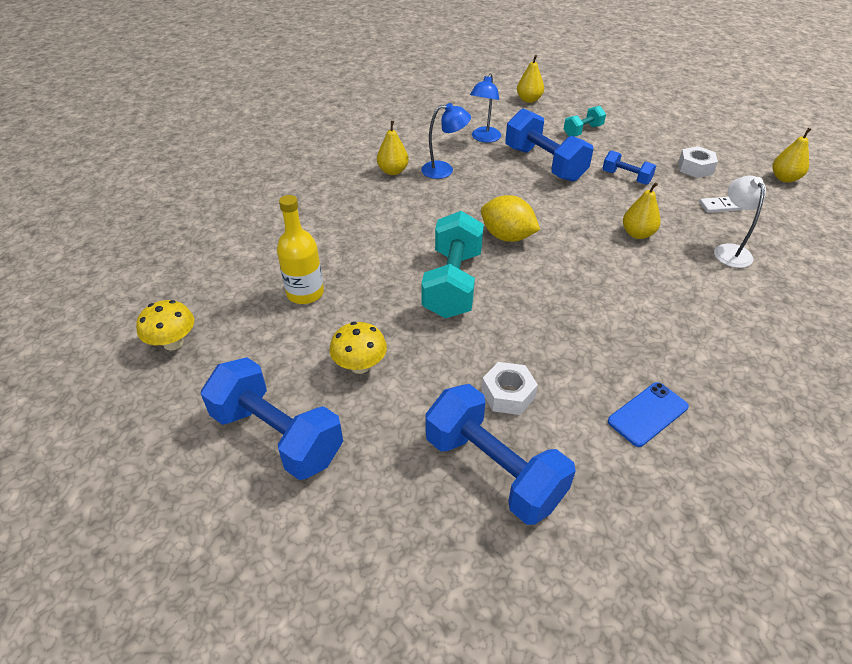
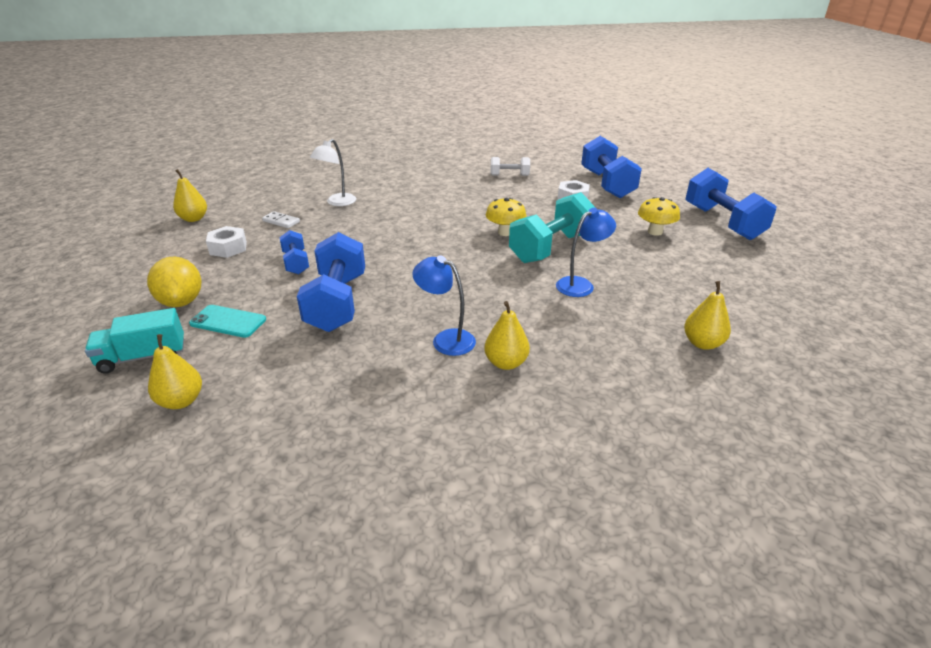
camera: 145 degrees left, 10 degrees down
(173, 343) = (804, 285): yellow mushroom -> yellow mushroom (505, 232)
(305, 293) = (678, 280): yellow bottle -> none
(484, 138) = (343, 362): blue lamp -> blue lamp (581, 284)
(507, 237) = (470, 259): yellow lemon -> yellow lemon (181, 301)
(582, 131) = (228, 321): turquoise dumbbell -> turquoise phone
(585, 104) = (143, 357): none -> turquoise truck
(637, 234) = (373, 228): yellow pear -> yellow pear (702, 343)
(648, 414) = (509, 175): blue phone -> white dumbbell

